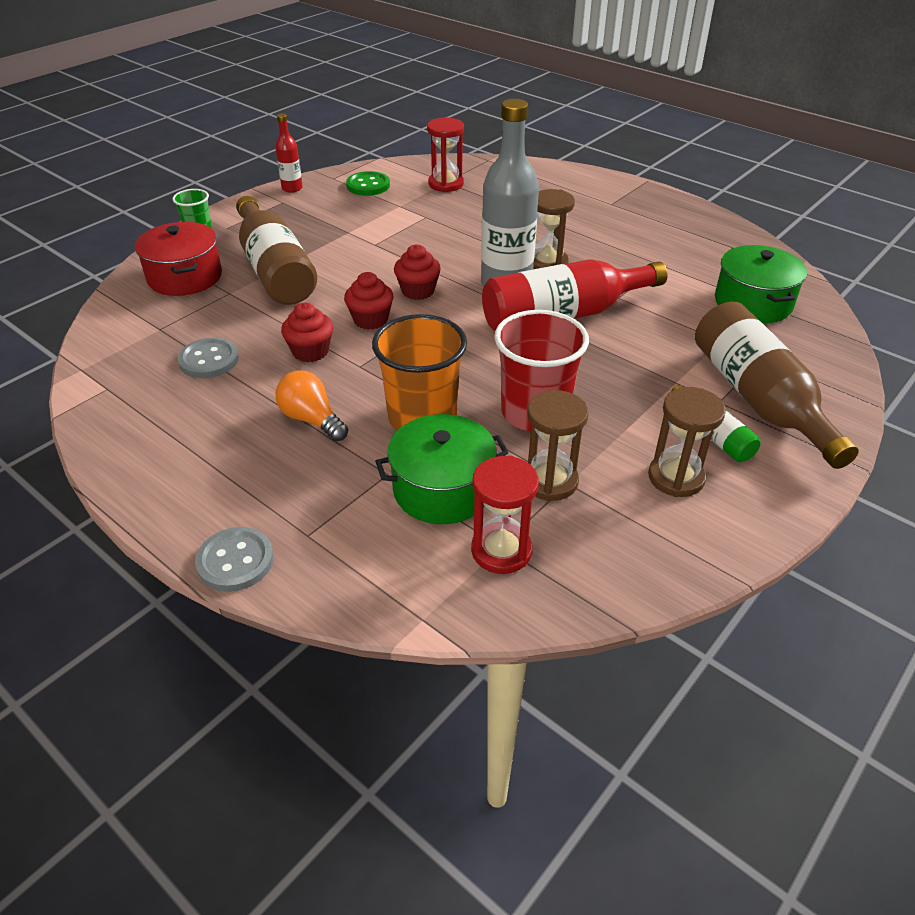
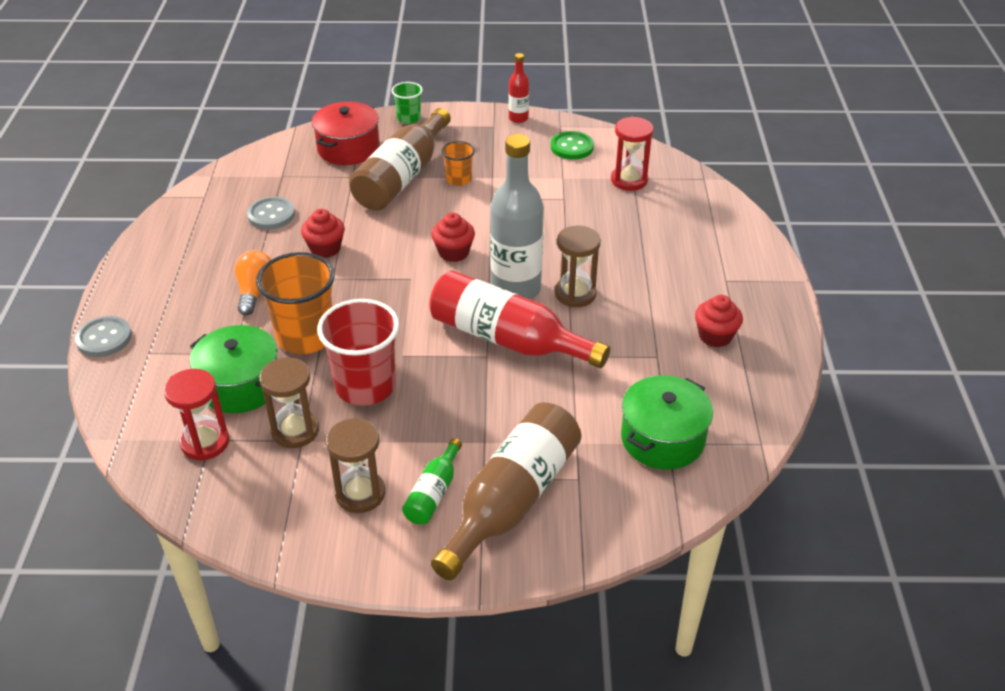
camera: 50 degrees right, 0 degrees up
(325, 247) = (459, 179): none -> orange cup
(370, 320) = (391, 252): red cupcake -> red cupcake (715, 336)

